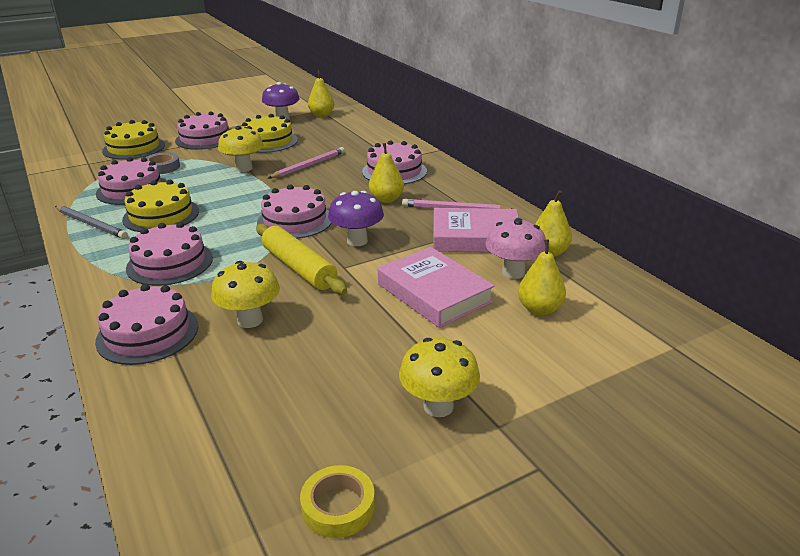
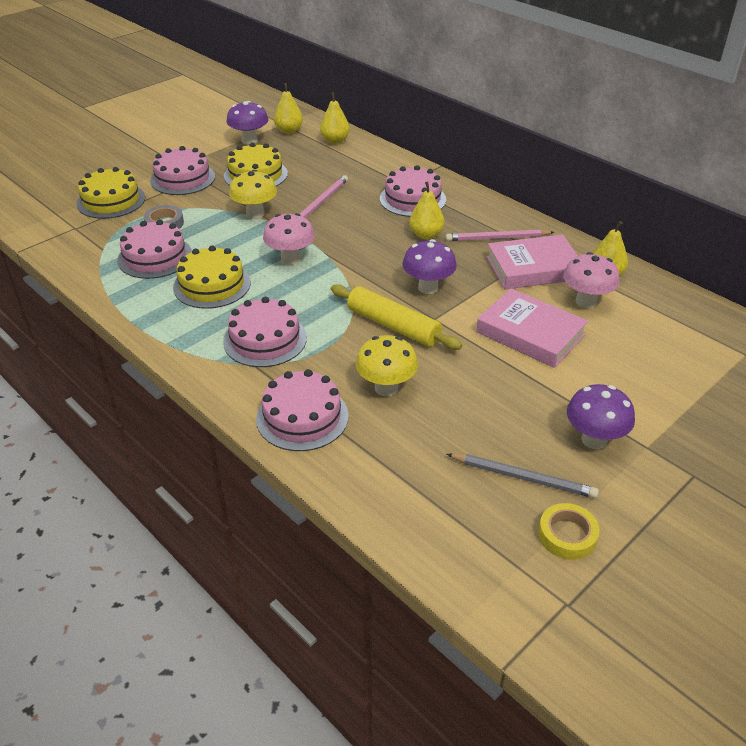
camera: 15 degrees left, 10 degrees up
(91, 224) = (146, 306): grey pencil -> grey pencil (523, 477)
(246, 204) = (290, 259): none -> pink mushroom
(295, 221) = (353, 273): pink cake -> none
(438, 406) = (594, 440): yellow mushroom -> purple mushroom
(539, 309) = (626, 335): yellow pear -> yellow pear (335, 141)

